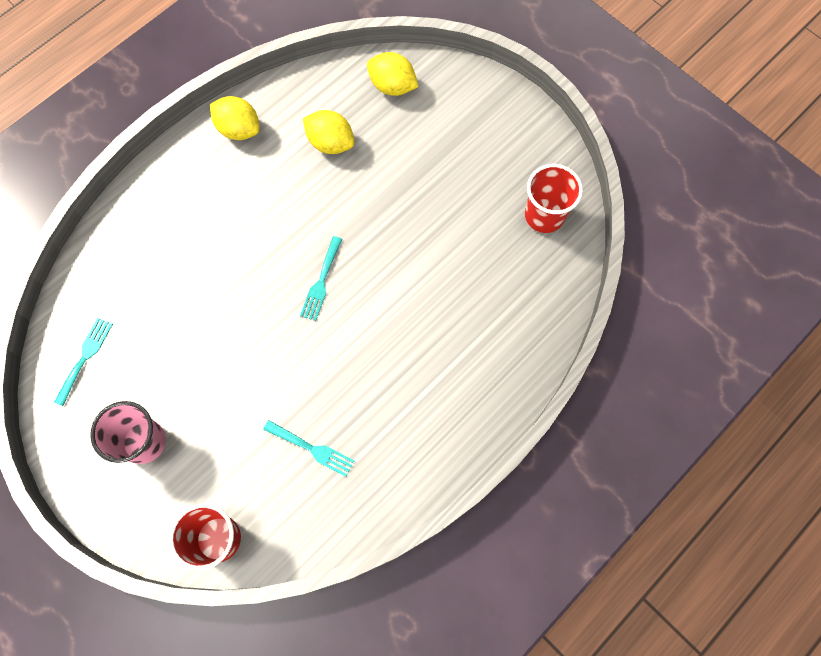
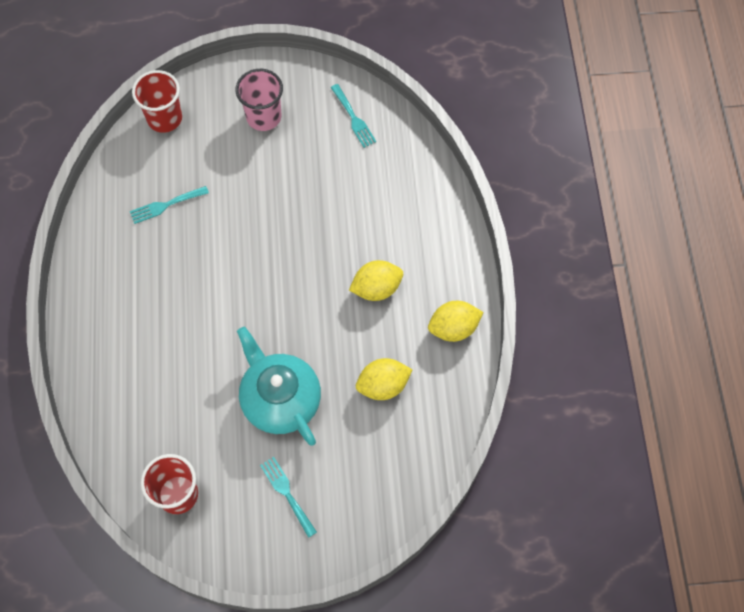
camera: 130 degrees right, 5 degrees down
(321, 282) = (274, 294): turquoise fork -> turquoise fork (287, 493)
(392, 86) = (395, 474): yellow lemon -> yellow lemon (376, 288)
(406, 205) = (280, 399): none -> turquoise teapot

